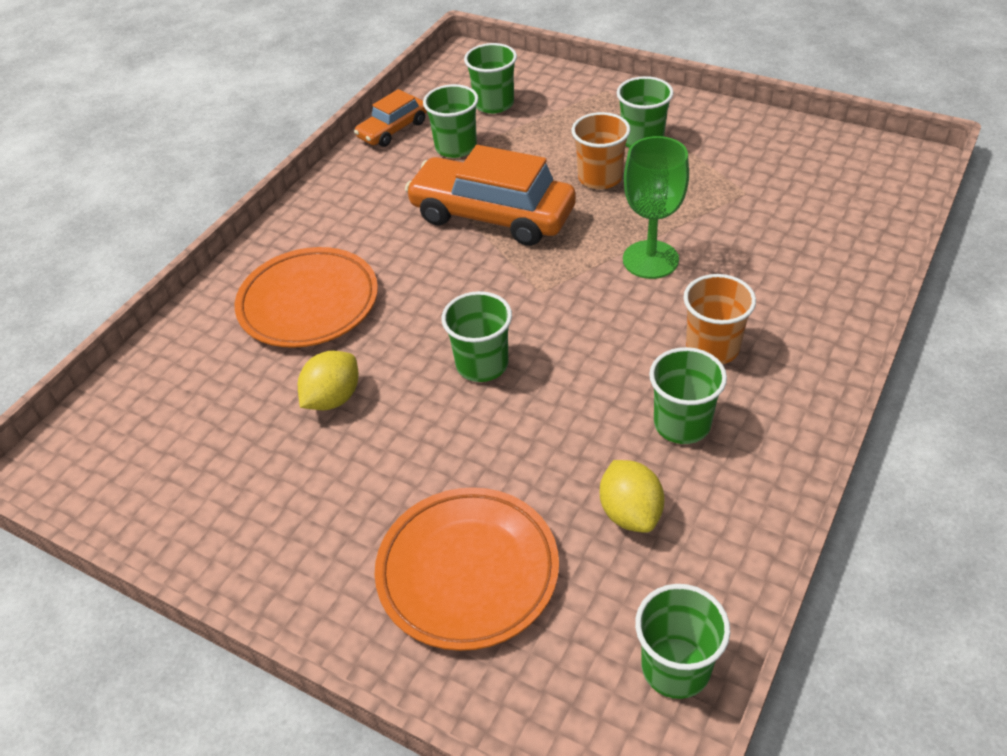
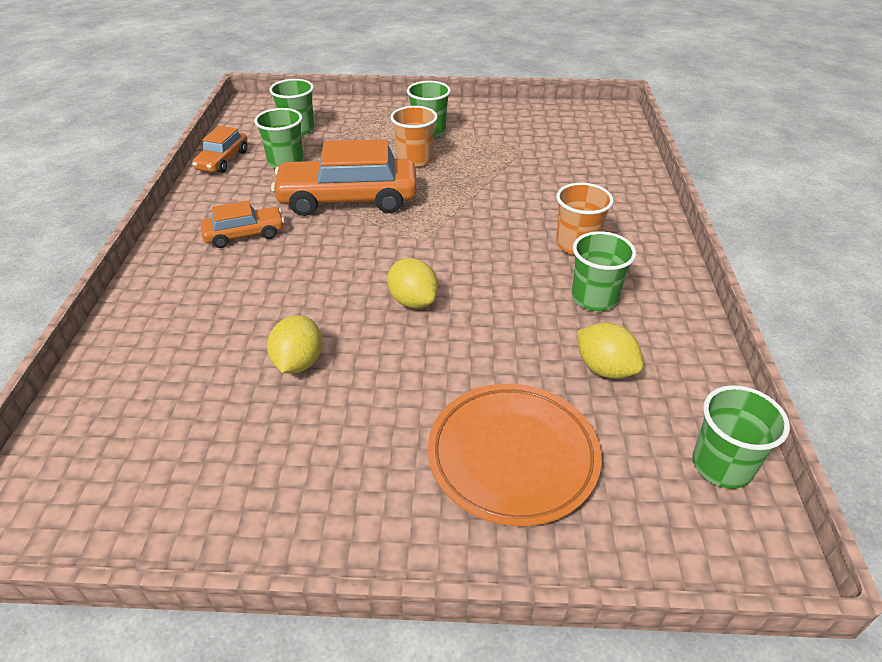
camera: 30 degrees left, 5 degrees down
(309, 303) = (226, 297): orange plate -> none
(364, 233) = (244, 235): none -> orange car
(482, 364) = (413, 301): green cup -> yellow lemon
(650, 259) = (490, 201): green goblet -> none

